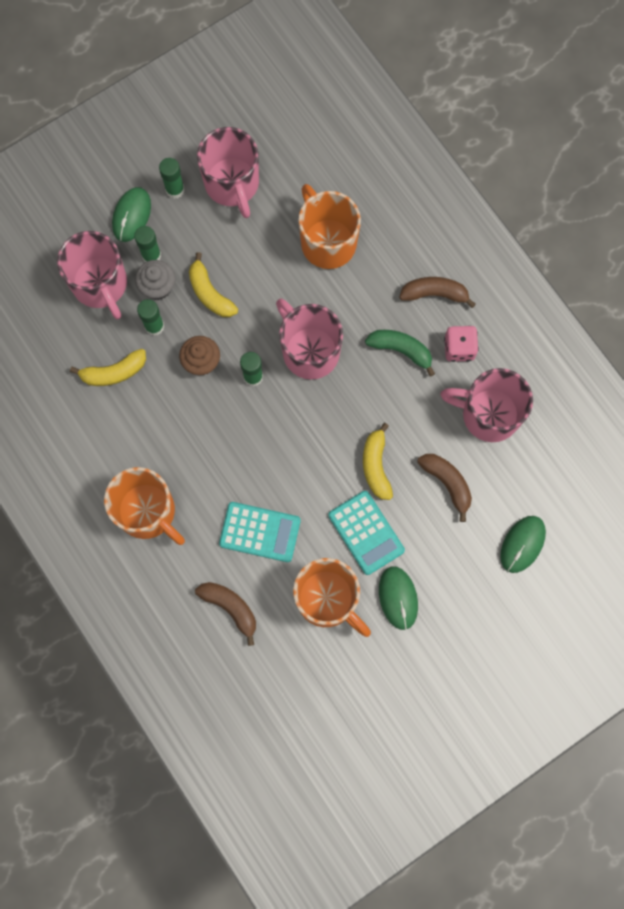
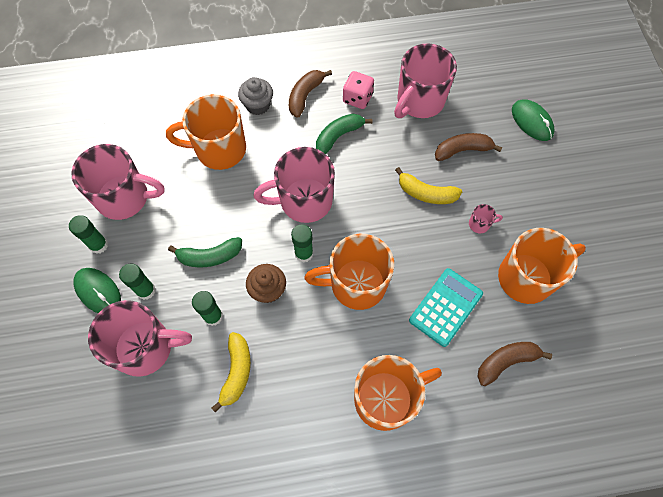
camera: 65 degrees left, 10 degrees down
(158, 287) = (178, 297): grey cupcake -> grey cupcake (258, 105)
(210, 293) = (210, 256): yellow banana -> green banana
(244, 439) = (356, 284): none -> orange mug
(366, 532) = (480, 224): turquoise calculator -> pink mug
(398, 598) = (544, 224): green mouse -> none

